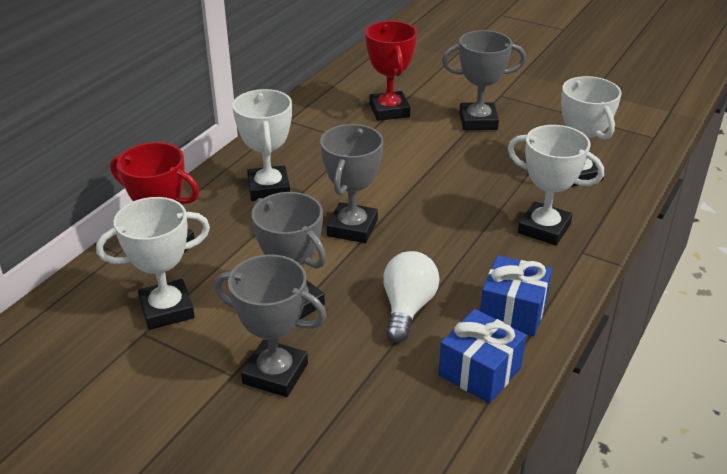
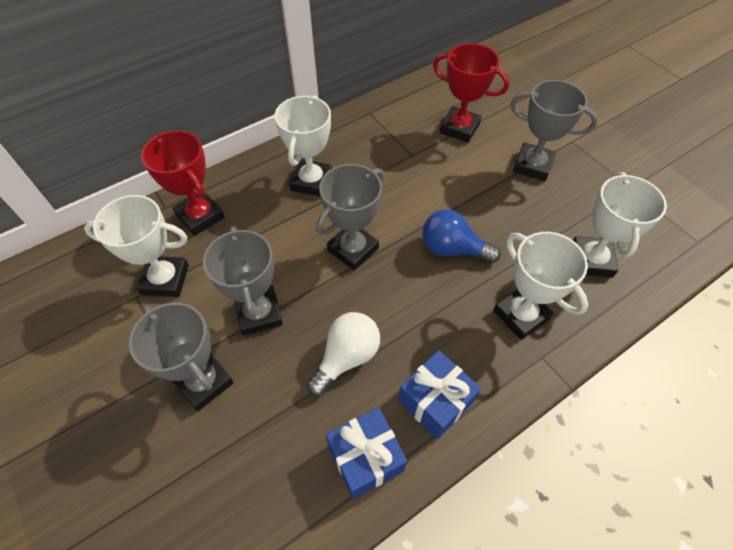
camera: 25 degrees right, 20 degrees up
(389, 110) = (459, 128): red trophy -> red trophy turned 75 degrees counterclockwise
(449, 200) = (452, 249): none -> blue light bulb

